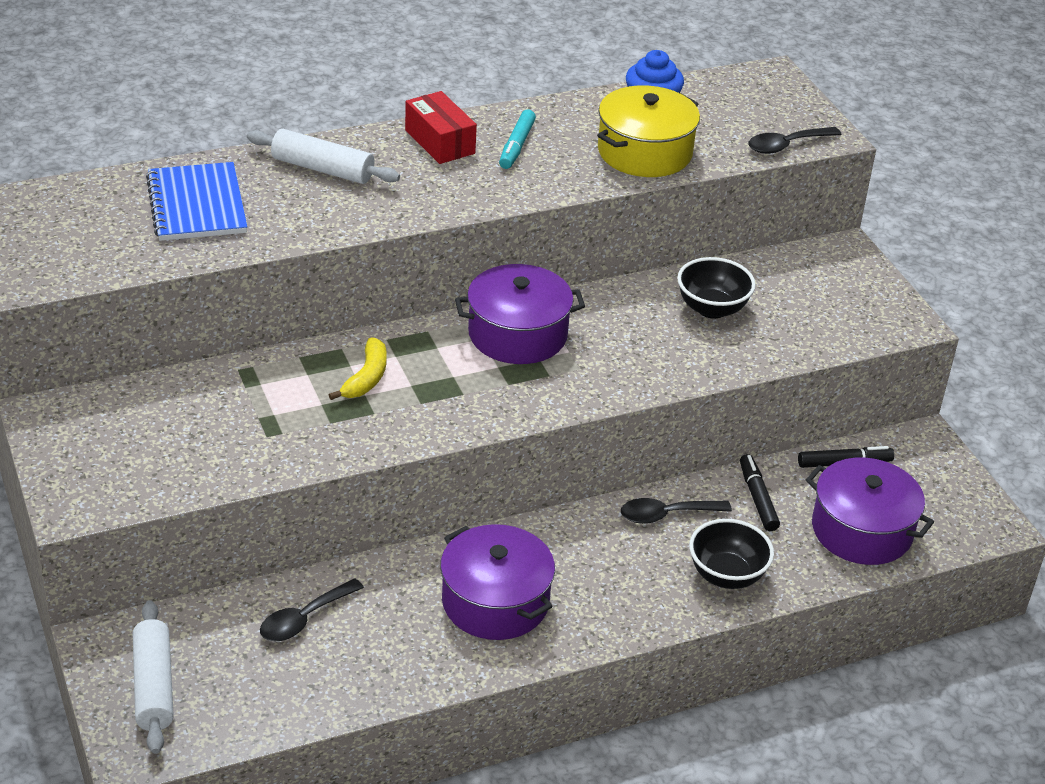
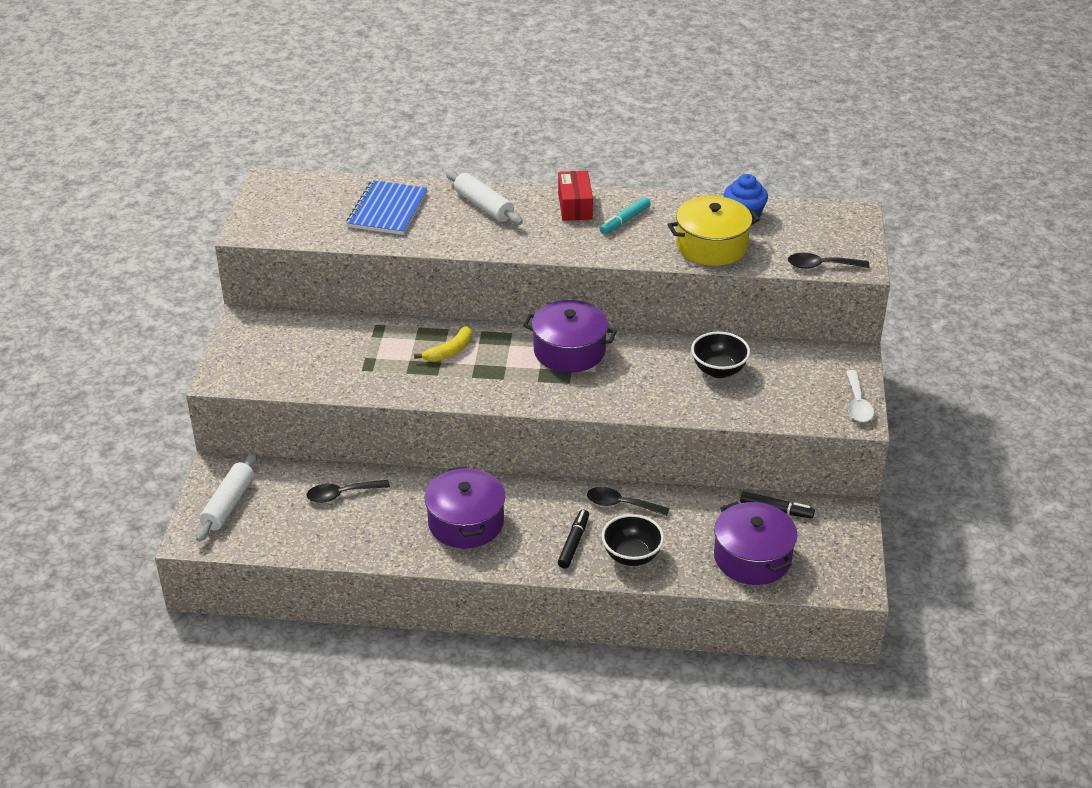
camera: 30 degrees right, 0 degrees up
(758, 498) = (694, 513): black marker -> black marker (574, 543)
(893, 304) = (857, 403): none -> white spoon

